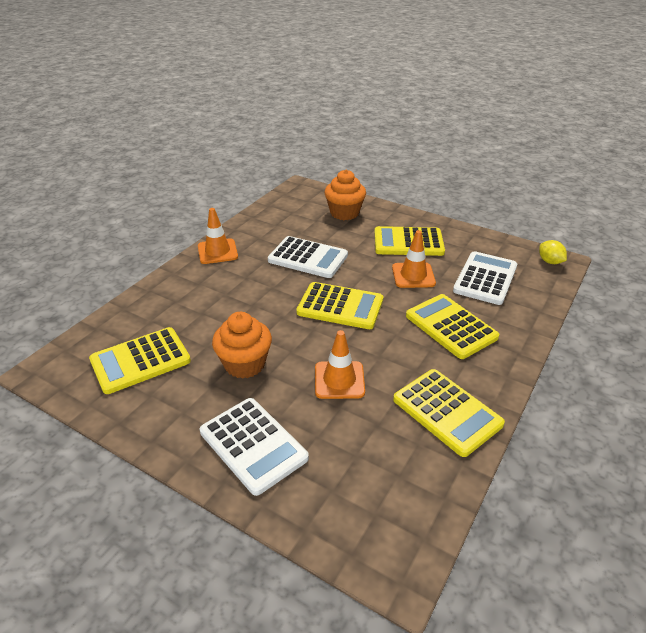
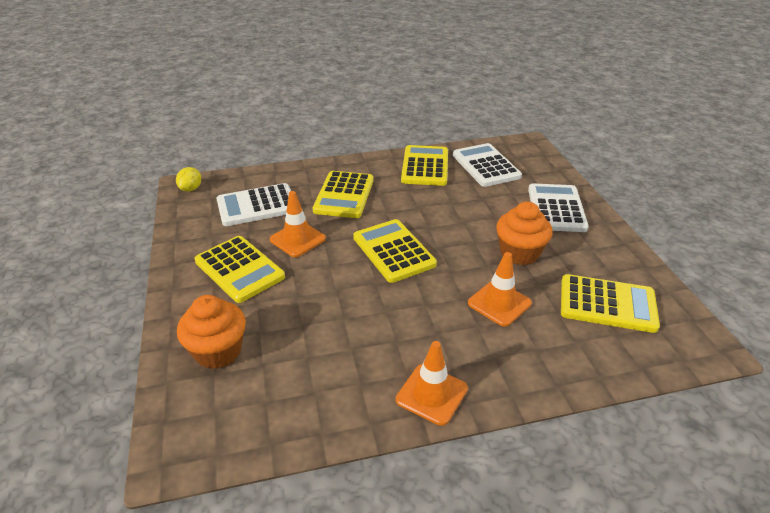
camera: 135 degrees left, 0 degrees up
(308, 258) = (350, 315): white calculator -> white calculator (486, 166)
(339, 380) = (464, 209): orange traffic cone -> orange traffic cone (499, 303)

